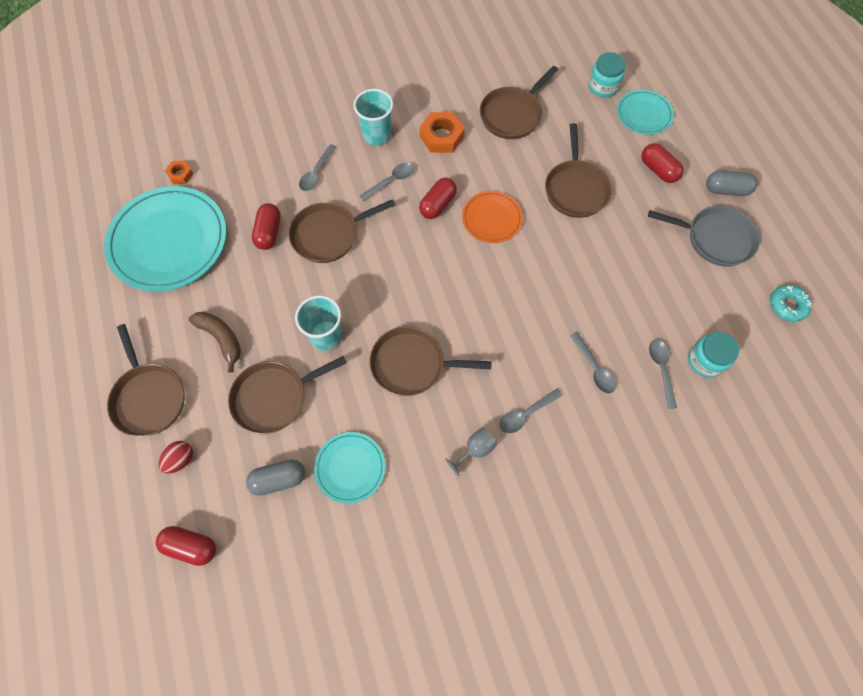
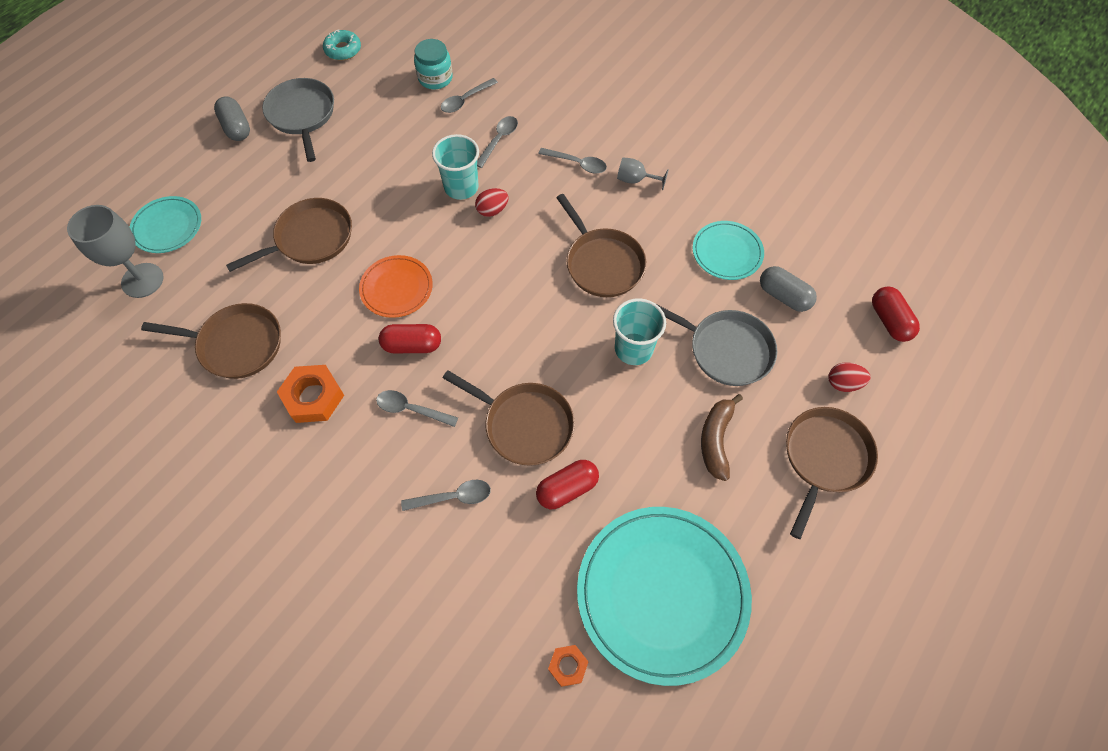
camera: 125 degrees left, 5 degrees down
(274, 398) = (726, 350): brown pan -> grey pan
(377, 134) = (353, 468): turquoise cup -> turquoise cup (461, 187)
(520, 318) = (492, 210): none -> red egg
(603, 87) = (142, 280): turquoise jar -> grey goblet
(658, 170) = (242, 185): red capsule -> none

